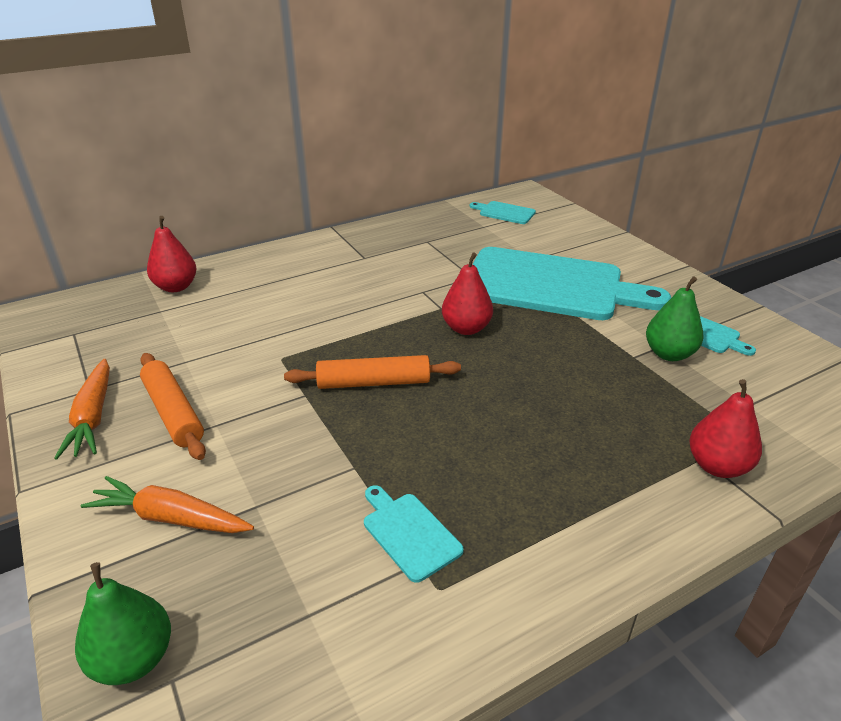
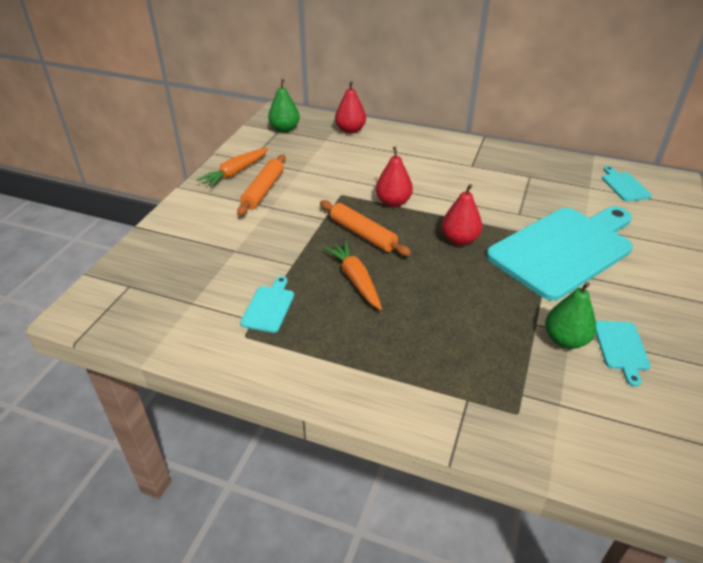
camera: 50 degrees right, 5 degrees up
(134, 659) = (129, 270): green pear -> green pear (285, 129)
(170, 518) = (203, 232): orange carrot -> orange carrot (355, 280)
(550, 285) = (564, 249): turquoise cutting board -> turquoise cutting board turned 105 degrees counterclockwise
(717, 466) = (467, 410): red pear -> red pear (393, 202)

